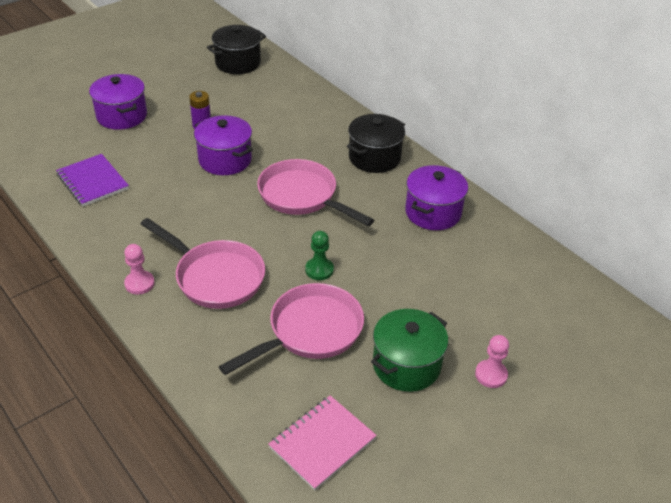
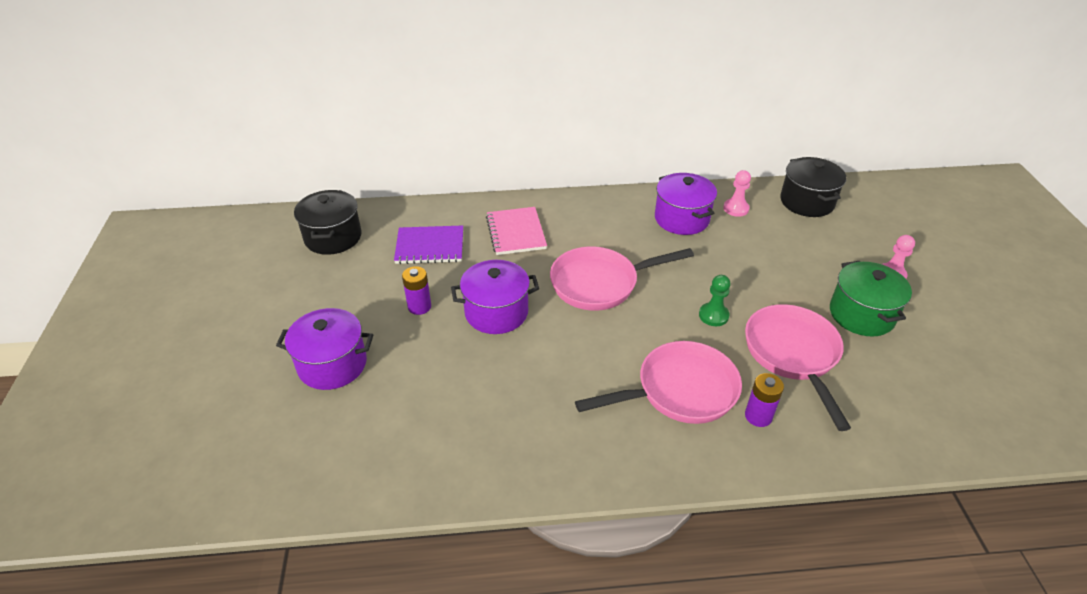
camera: 55 degrees left, 0 degrees up
(92, 182) = (439, 436): purple notebook -> purple notebook (430, 247)
(139, 283) = (653, 456): pink pawn -> pink pawn (736, 208)
(220, 329) = (758, 416): none -> purple battery
(322, 443) = (934, 403): pink notebook -> pink notebook (516, 232)
(374, 158) = (580, 217): black pot -> black pot (807, 202)

